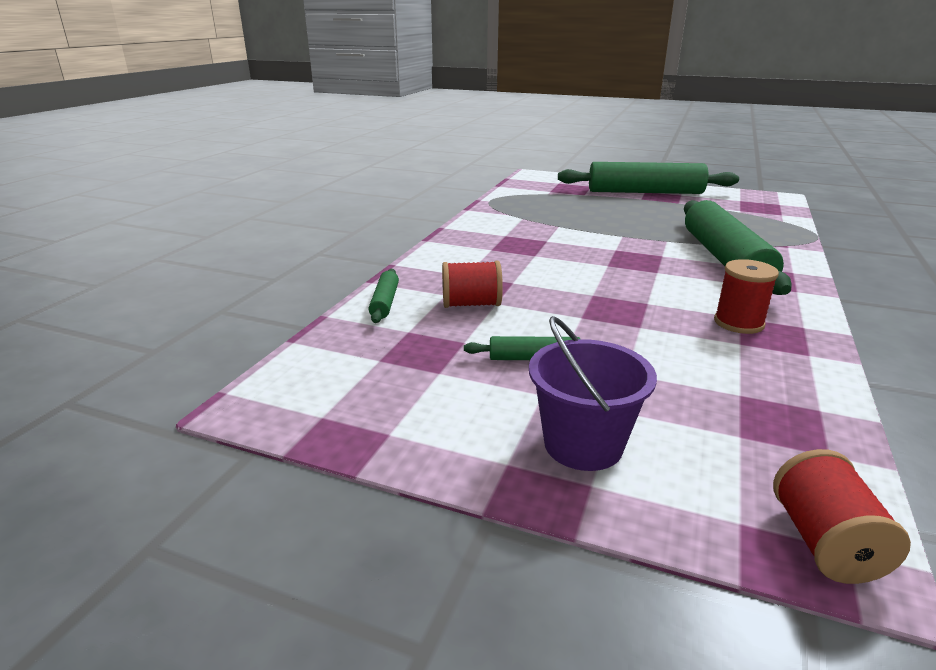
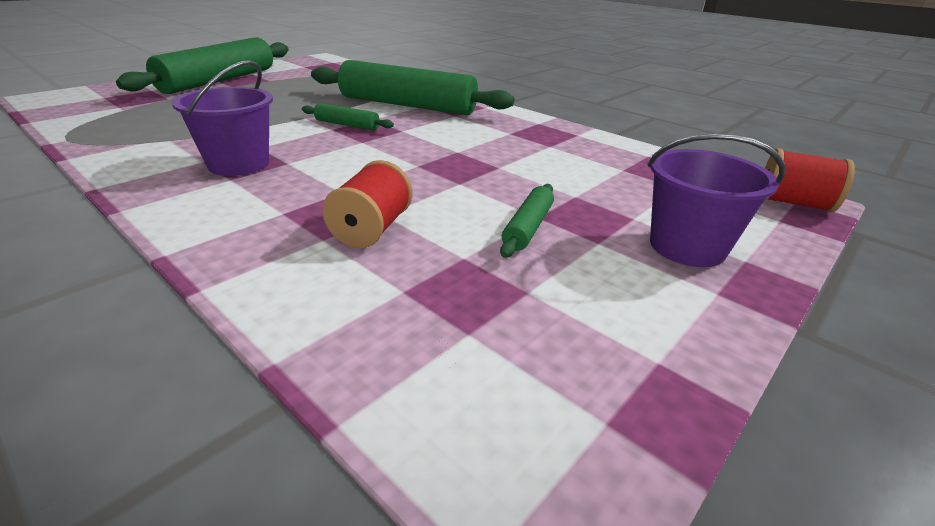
camera: 70 degrees left, 5 degrees up
(385, 302) = (291, 292): green rolling pin -> green rolling pin (347, 125)
(514, 244) = (238, 164): none -> purple bucket
(738, 323) = (519, 136): red spool -> none

